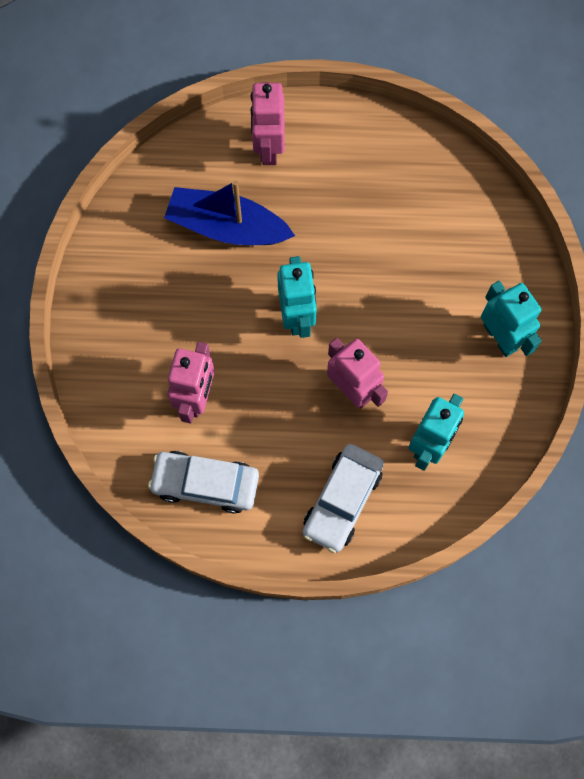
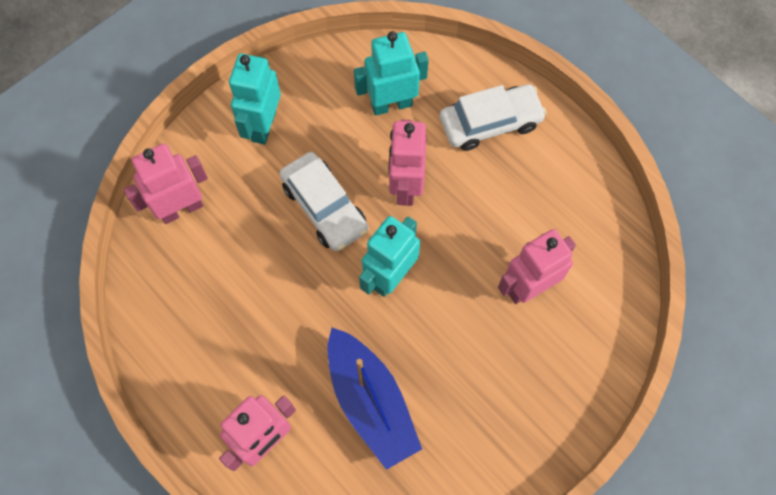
camera: 135 degrees left, 5 degrees down
(205, 483) = (579, 219): white car -> white car (324, 207)
(484, 228) = (181, 209): none -> pink robot

